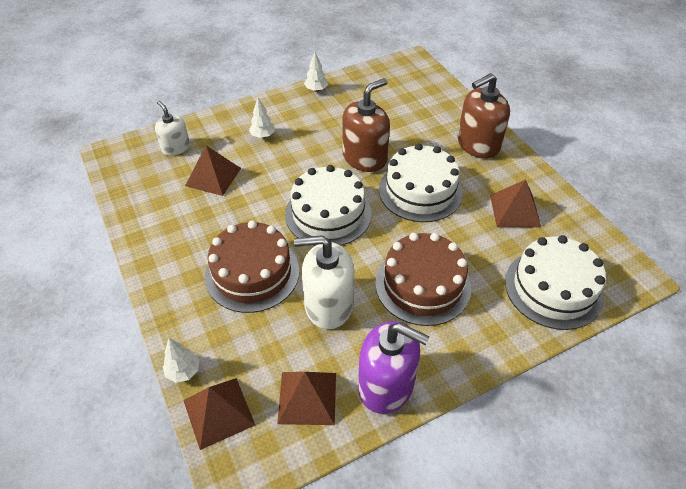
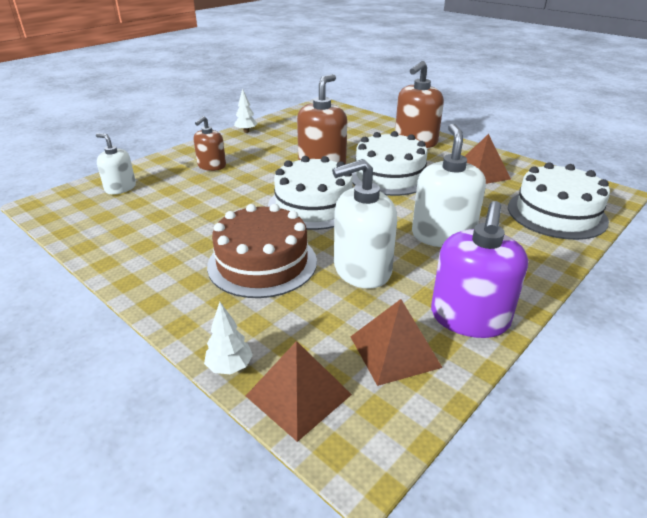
camera: 20 degrees left, 15 degrees down
(213, 177) = (175, 201): brown pyramid -> none
(263, 136) = (211, 166): white tree -> brown soap dispenser
(386, 385) = (469, 318): purple soap dispenser -> purple soap dispenser turned 105 degrees clockwise
(422, 285) = (442, 235): brown cake -> white soap dispenser

